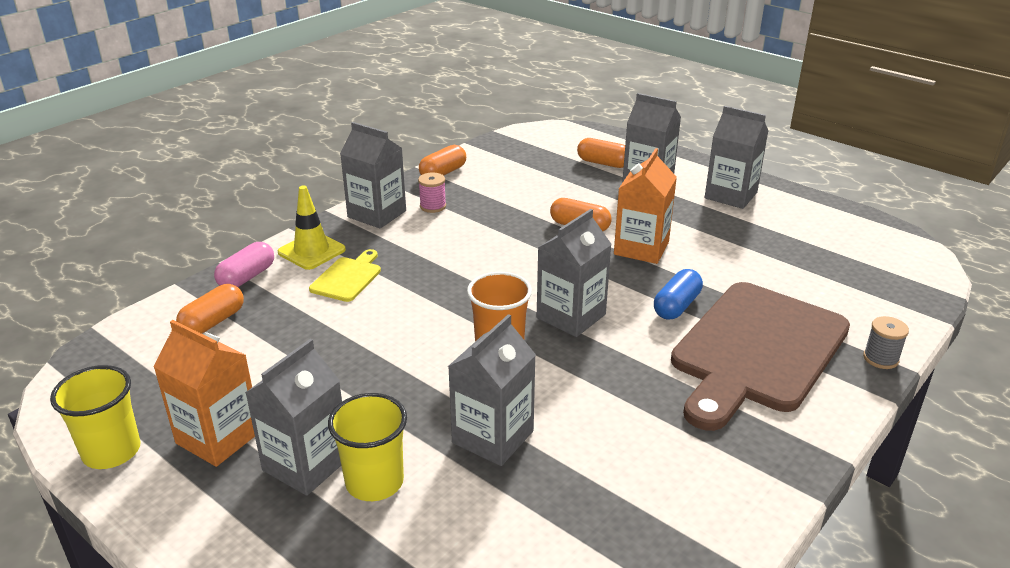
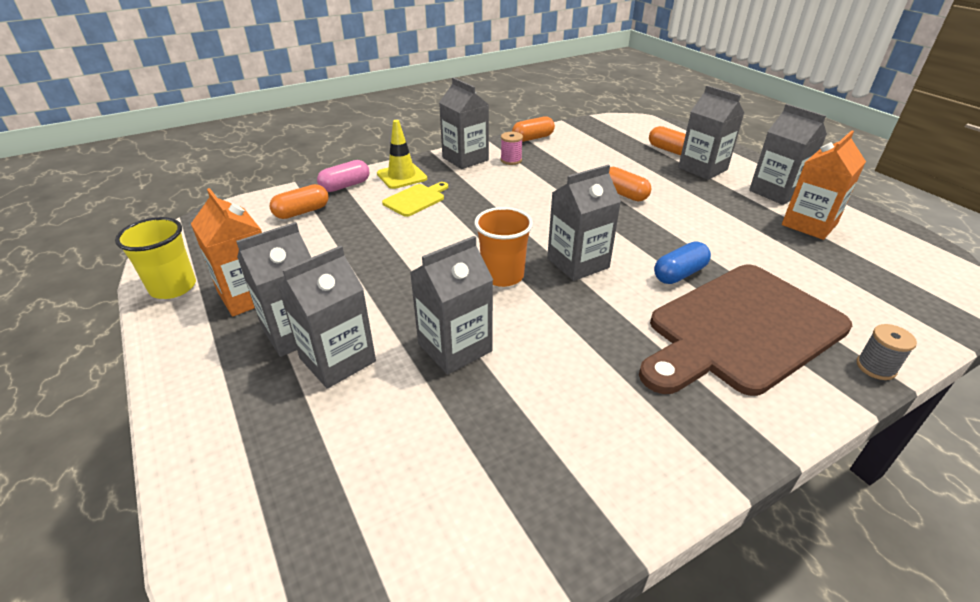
camera: 20 degrees right, 5 degrees up
(374, 482) = (337, 360): yellow cup -> grey carton
(641, 248) = (669, 220): orange carton -> orange carton (809, 224)

